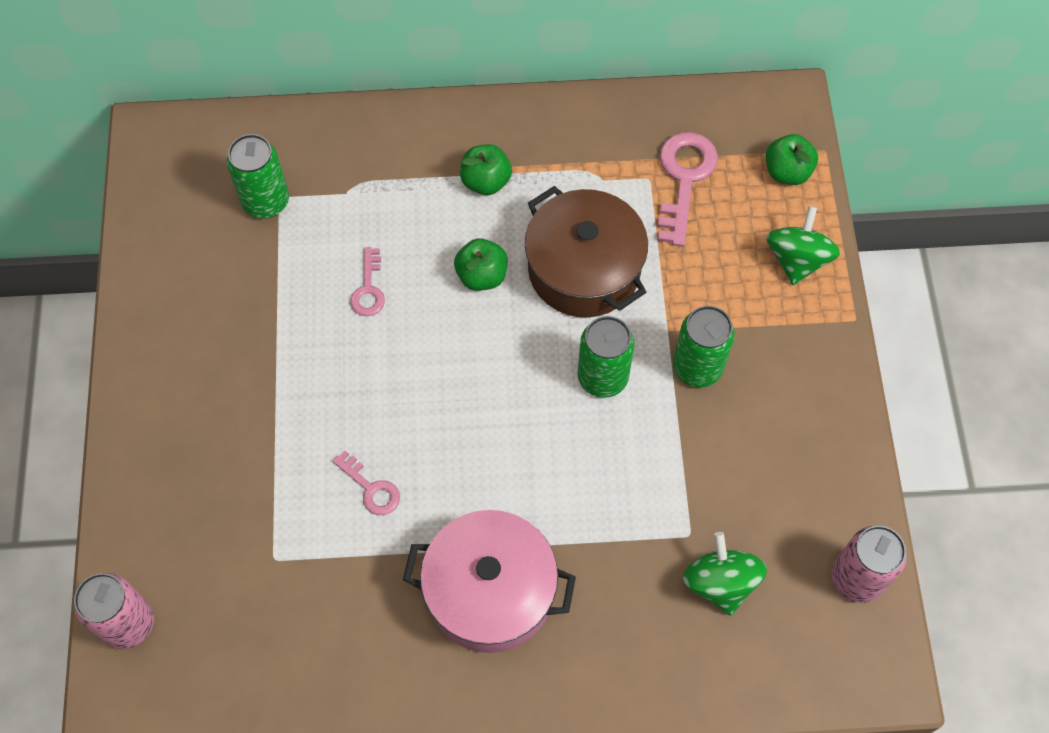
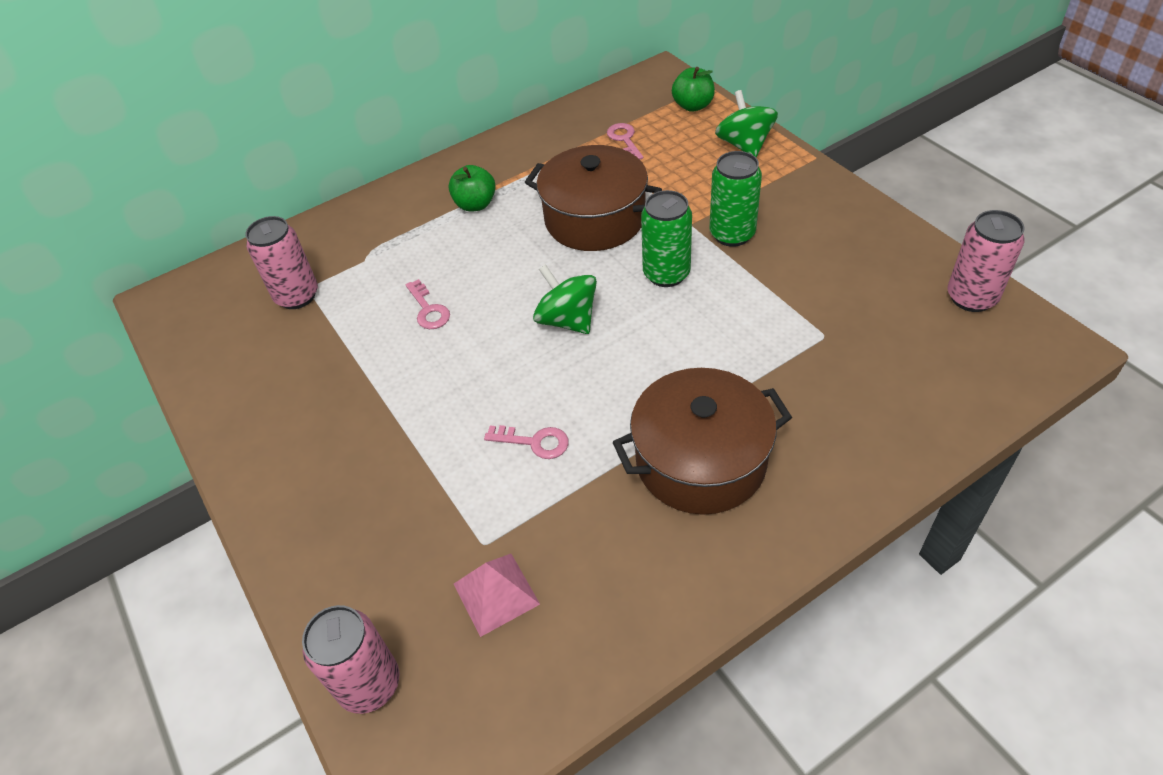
camera: 25 degrees left, 15 degrees down
(257, 608) = (496, 593): none -> pink pyramid
(266, 202) = (297, 296): green can -> pink can
(482, 276) = (517, 259): green apple -> none
(490, 591) = (700, 461): pink pot -> brown pot
(684, 179) = (624, 140): pink key -> pink key, size x0.57
(720, 582) = (877, 353): green spinning top -> green spinning top (567, 320)

